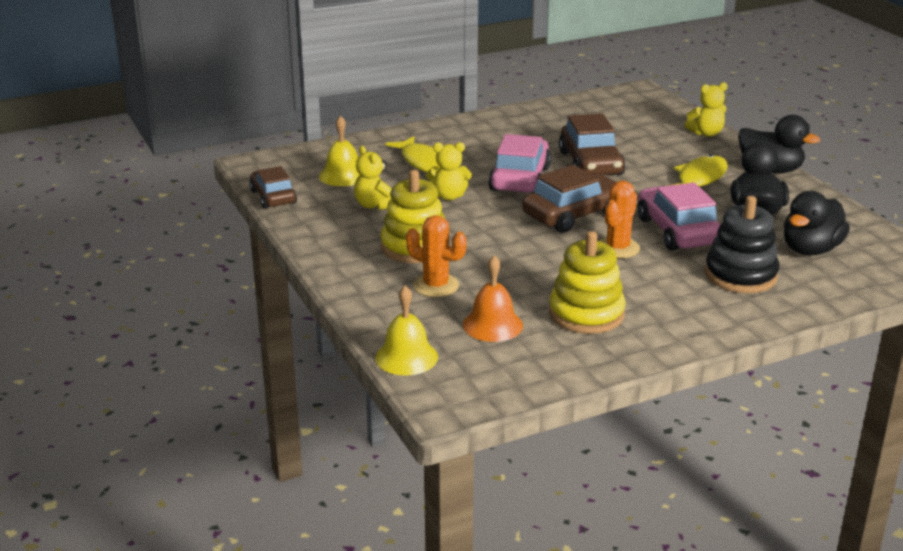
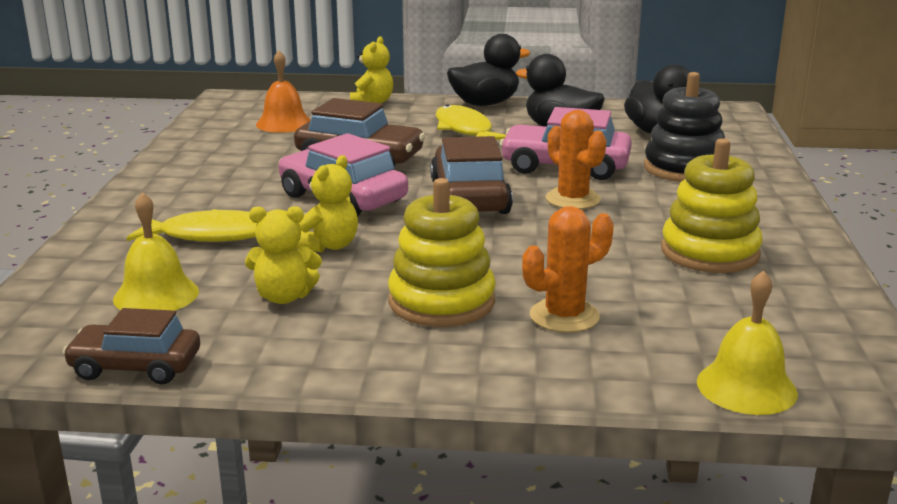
camera: 60 degrees left, 5 degrees down
(492, 325) = (697, 308): orange bell -> orange bell (284, 123)

